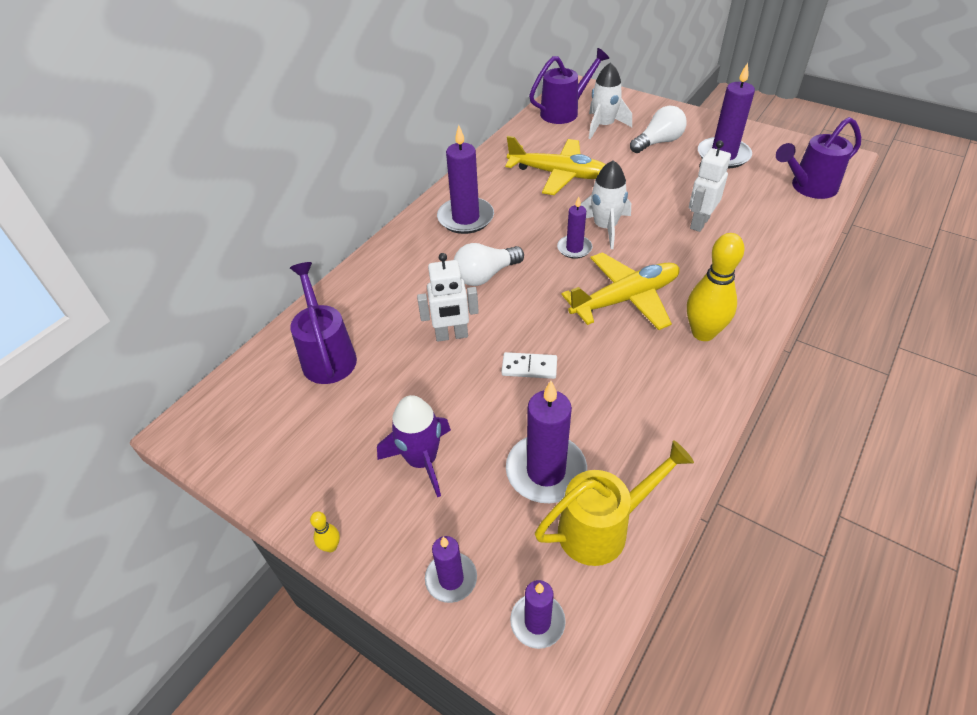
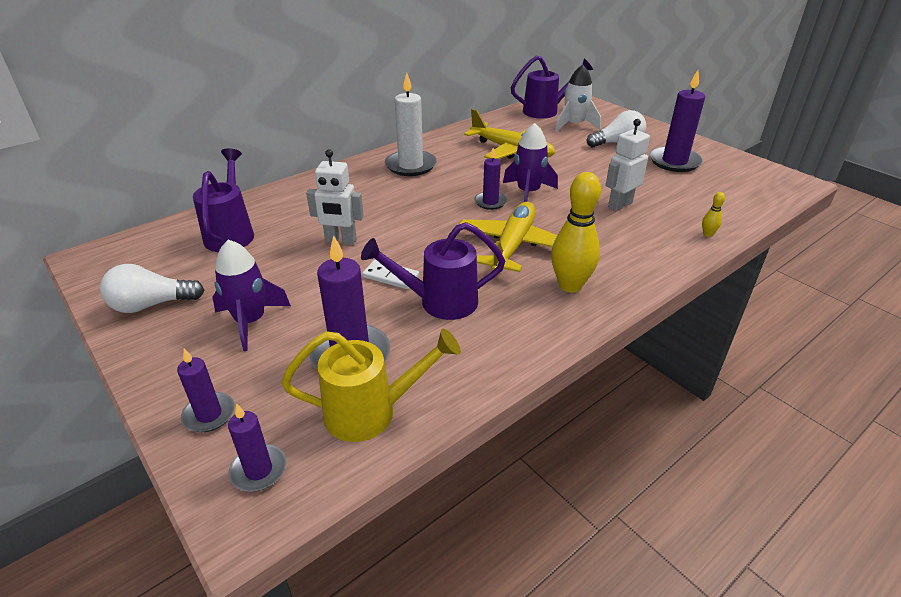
camera: 15 degrees right, 10 degrees down
(331, 546) = (131, 364): yellow bowling pin -> yellow bowling pin (707, 234)
(465, 218) = (410, 165): purple candle -> white candle
(485, 275) = (399, 206): white light bulb -> white light bulb (151, 305)
(605, 227) = (528, 193): white rocket -> purple rocket
(625, 299) = (512, 246): yellow plane -> yellow plane turned 60 degrees counterclockwise
(809, 187) = (747, 198): purple watering can -> purple watering can (440, 302)

